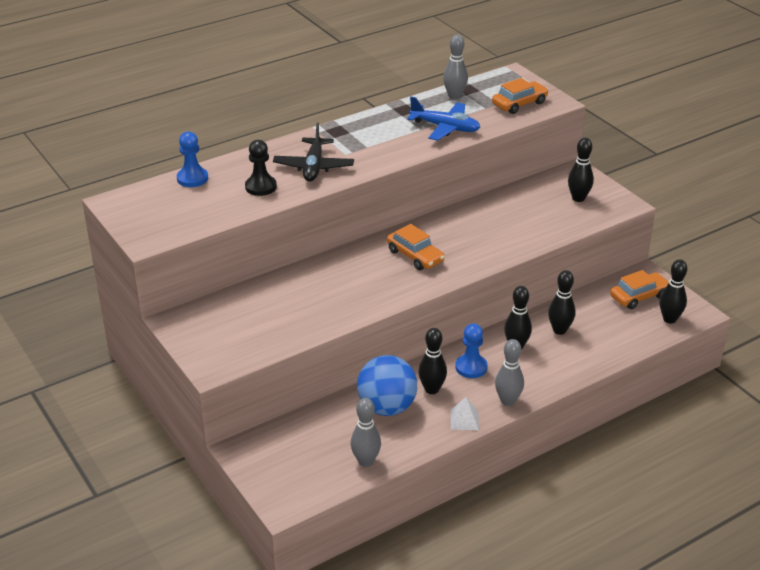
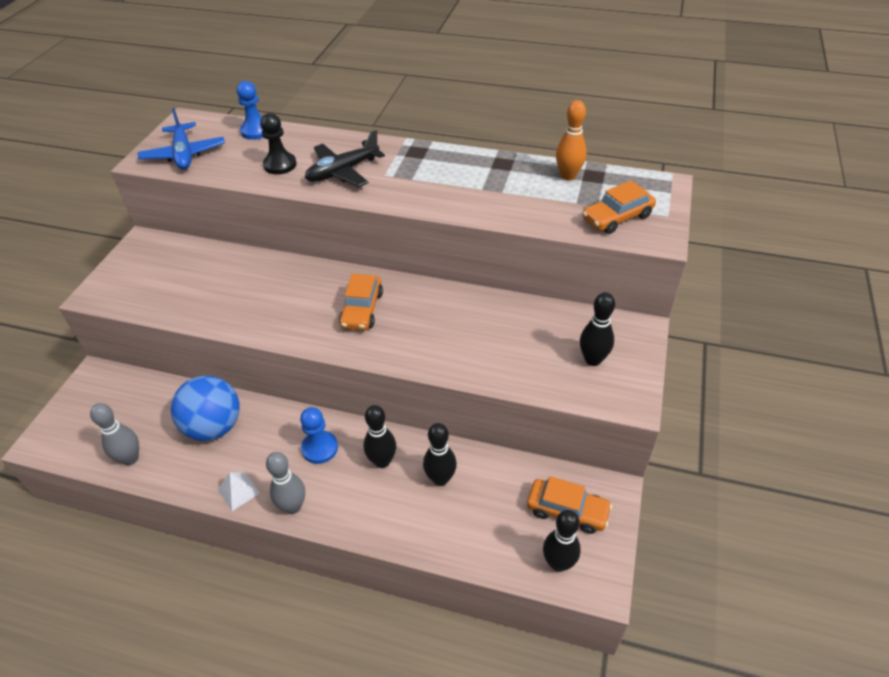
camera: 50 degrees right, 10 degrees up
(432, 389) = (264, 441): black bowling pin -> none
(445, 128) = (505, 200): blue plane -> blue plane (184, 154)
(454, 96) = (568, 176): grey bowling pin -> orange bowling pin
(519, 104) = (617, 218): orange car -> orange car turned 135 degrees clockwise

